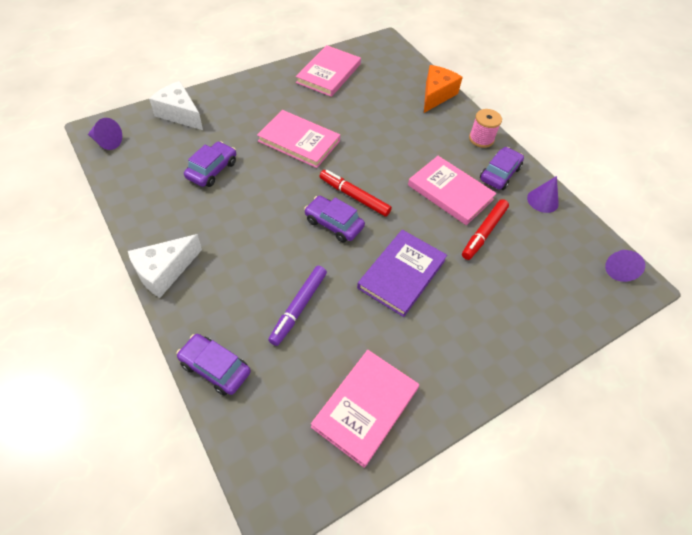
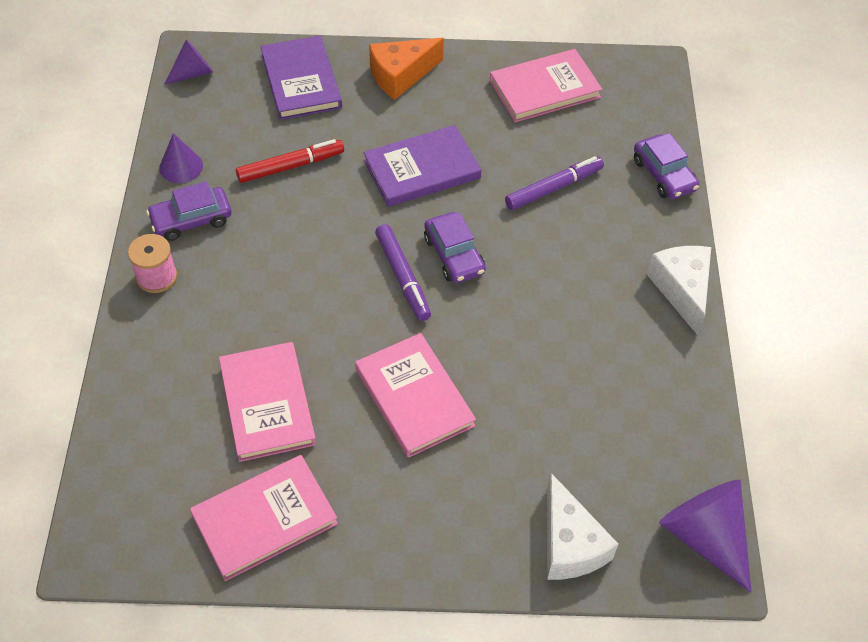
camera: 145 degrees left, 0 degrees up
(106, 142) = (705, 536): purple cone -> purple cone, size x1.69
(164, 272) = (682, 290): white cheese -> white cheese turned 90 degrees counterclockwise
(212, 170) = (566, 406): purple car -> none
(354, 197) = (403, 277): red marker -> purple marker
(436, 95) = (135, 382): orange cheese -> orange cheese (400, 76)
(450, 192) = (279, 227): pink book -> pink book (267, 404)
(548, 302) = (301, 81): none -> purple book

